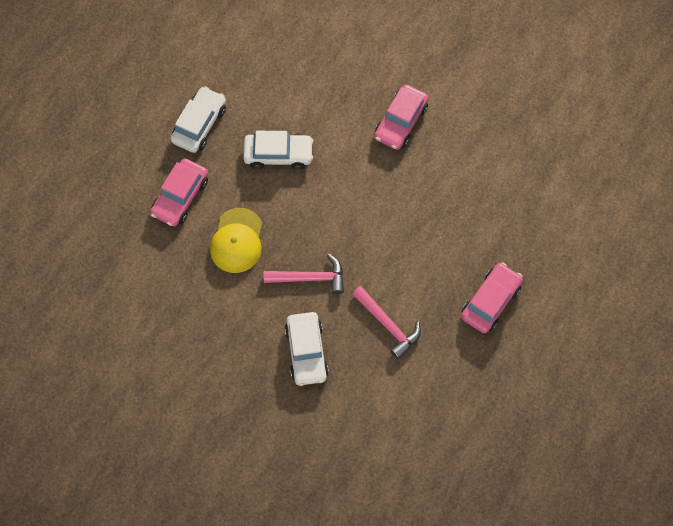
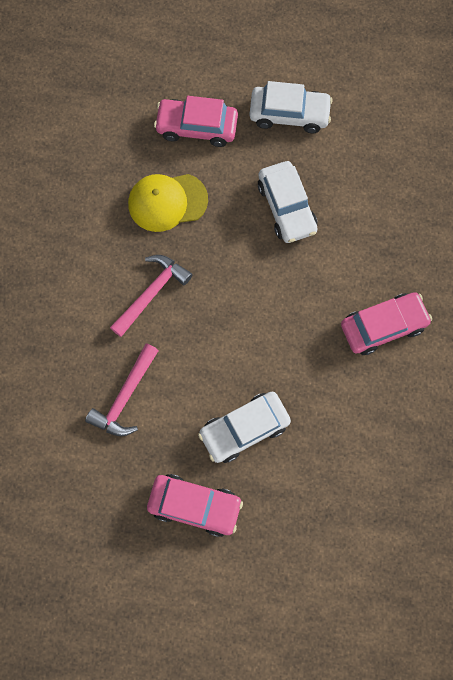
camera: 70 degrees right, 5 degrees up
(306, 351) = (64, 319): white car -> white car (244, 429)
(310, 277) = (151, 293): pink hammer -> pink hammer turned 120 degrees counterclockwise
(400, 122) = (383, 326): pink car -> pink car turned 150 degrees clockwise

